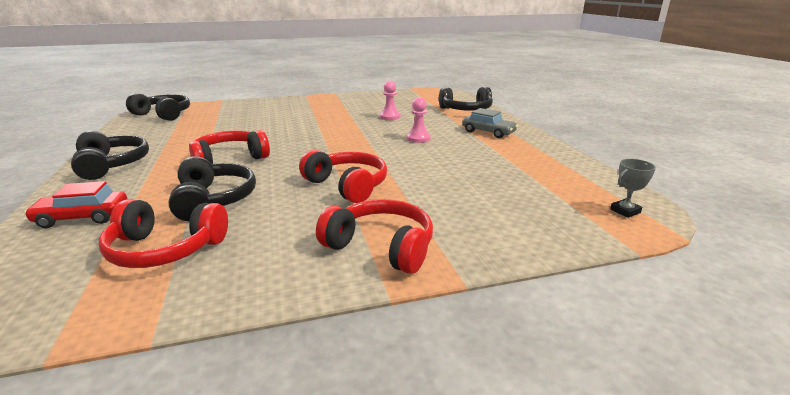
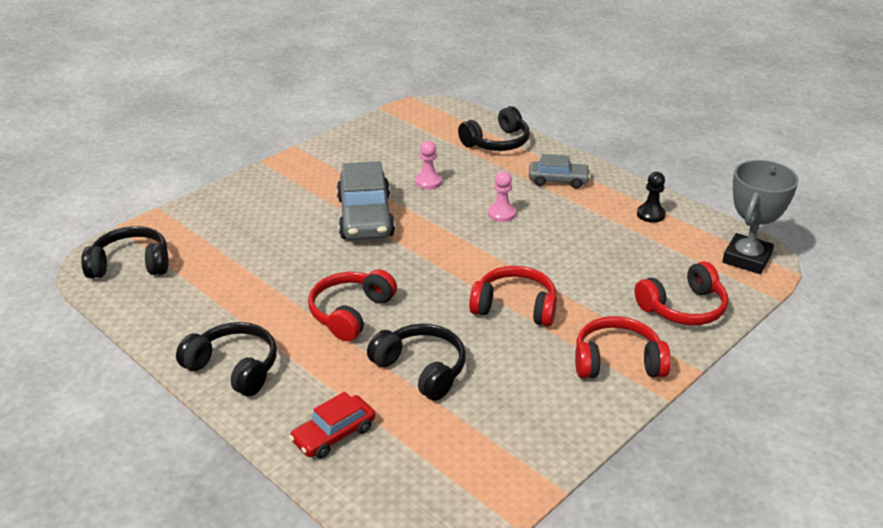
camera: 30 degrees left, 10 degrees up
(165, 249) = (463, 431): red headphones -> red headphones (683, 308)
(323, 122) = (365, 217): none -> grey car
(548, 163) = (651, 214): none -> black pawn
(625, 211) = (746, 258): grey trophy -> grey trophy, size x2.24

